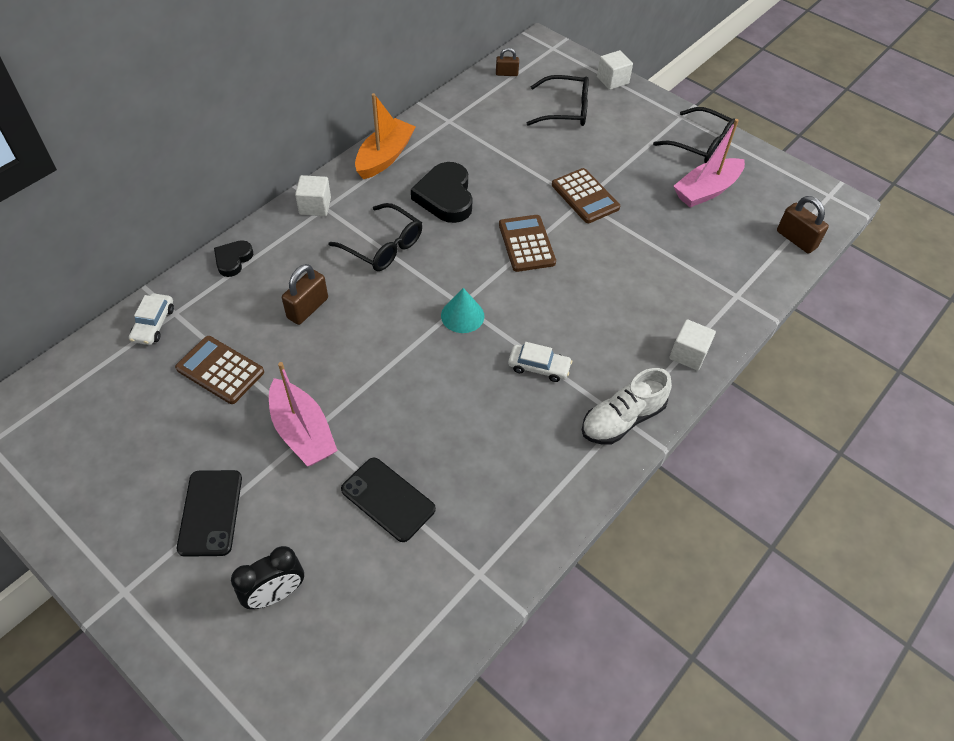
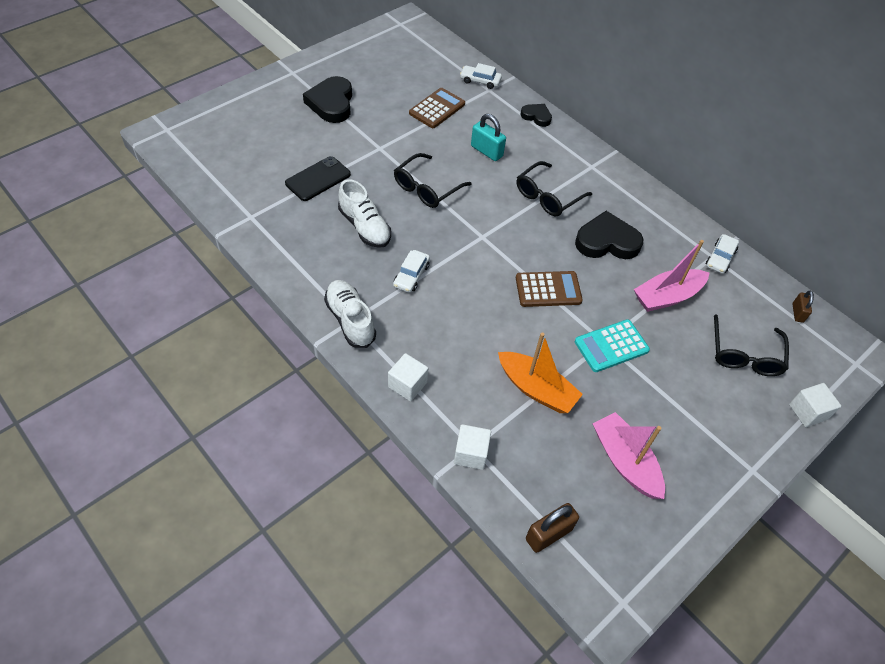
camera: 95 degrees right, 0 degrees up
(210, 513) = (331, 103): black phone -> black heart
(276, 594) = (270, 127): black clock -> none
(303, 432) = (380, 143): pink boat -> pink boat (667, 297)
(307, 308) = (486, 151): brown padlock -> turquoise padlock
(315, 206) = (593, 161): white cube -> white cube (471, 453)
(384, 157) = (656, 206): orange boat -> orange boat (536, 389)
(450, 116) = (720, 258): none -> white car
(462, 315) = (470, 236): turquoise cone -> none
(471, 426) = (365, 227): none -> white shoe
(585, 196) = (611, 346): brown calculator -> turquoise calculator
(700, 144) = (703, 477): black glasses -> black glasses (426, 188)

